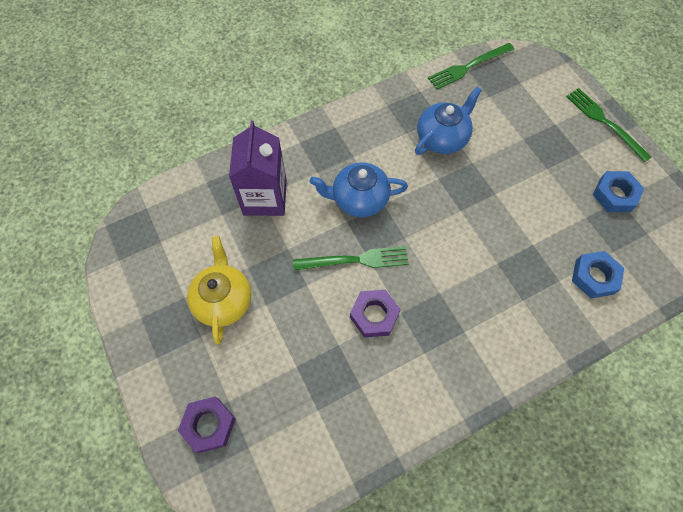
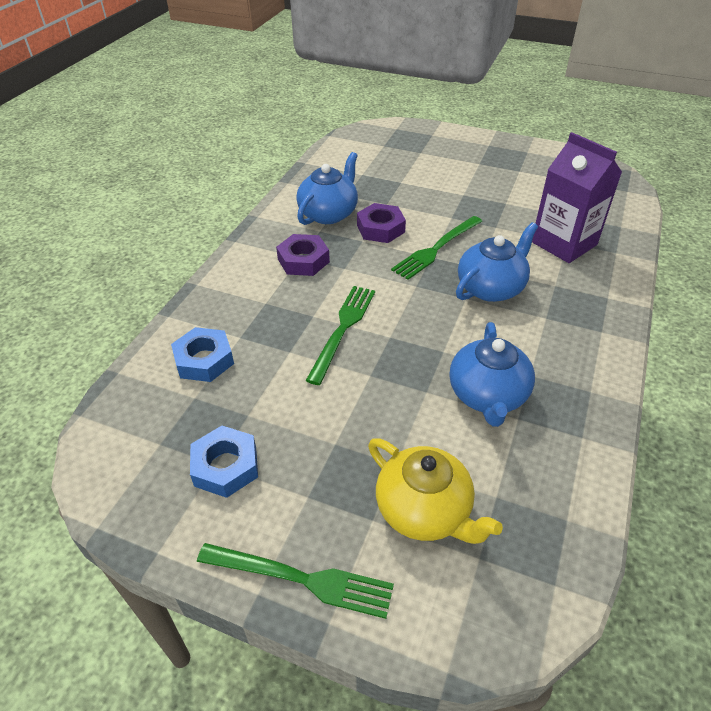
camera: 140 degrees right, 20 degrees down
(209, 425) = (417, 141): purple nut -> purple nut (303, 260)
(223, 300) = (493, 182): yellow teapot -> yellow teapot (424, 510)
(399, 370) = (329, 213): none -> blue teapot
(468, 67) = (573, 525): green fork -> green fork (343, 329)

